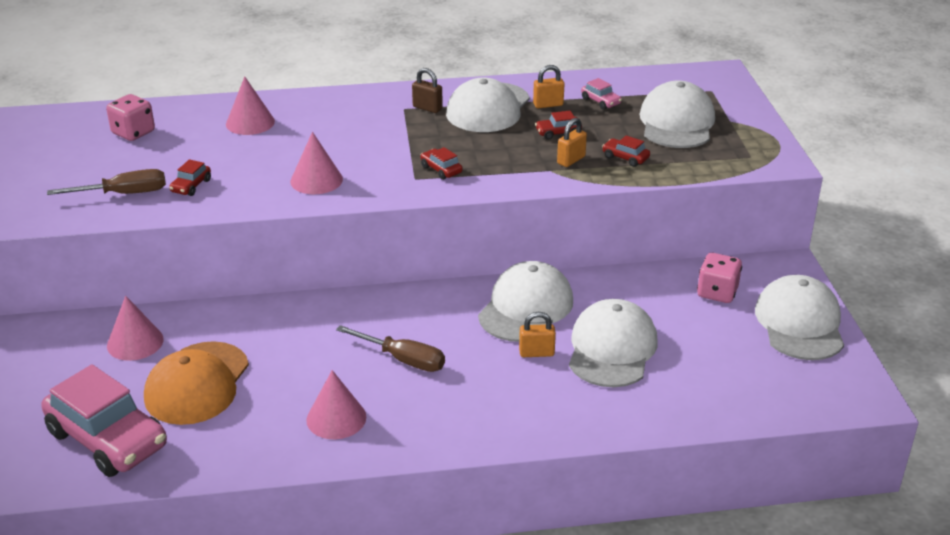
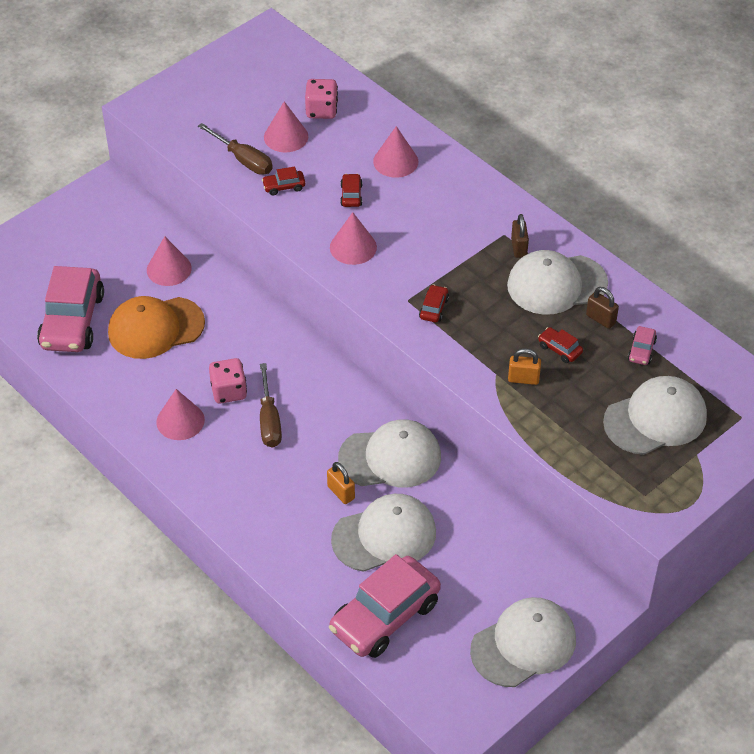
camera: 55 degrees right, 15 degrees up
(133, 161) = (286, 136): none -> pink cone
(548, 105) = (601, 319): orange padlock -> brown padlock
(625, 158) = (560, 412): red car -> red car (351, 195)
(705, 388) = (385, 616): none -> pink car
(717, 292) = (518, 570): pink dice -> pink dice (229, 391)

